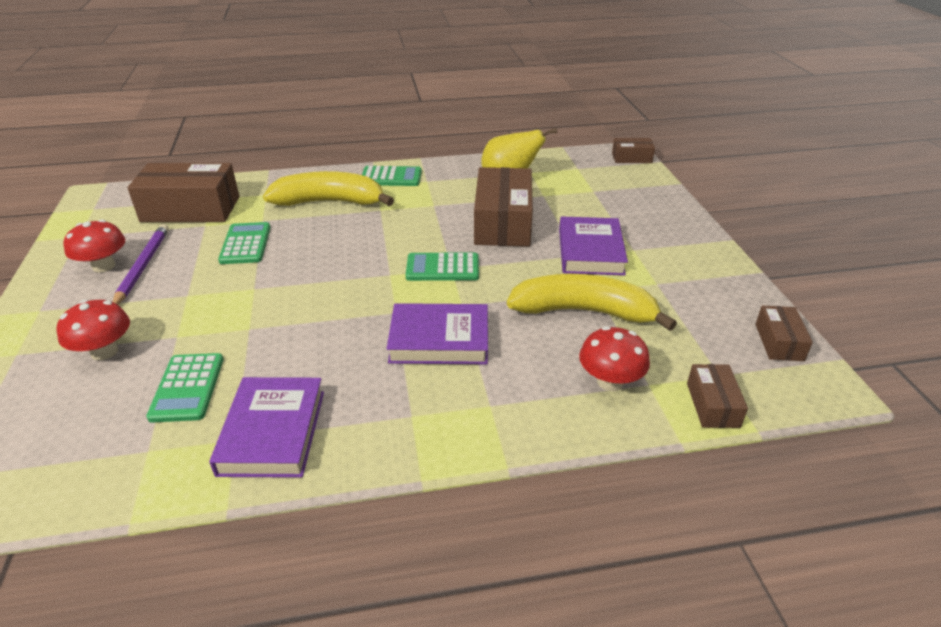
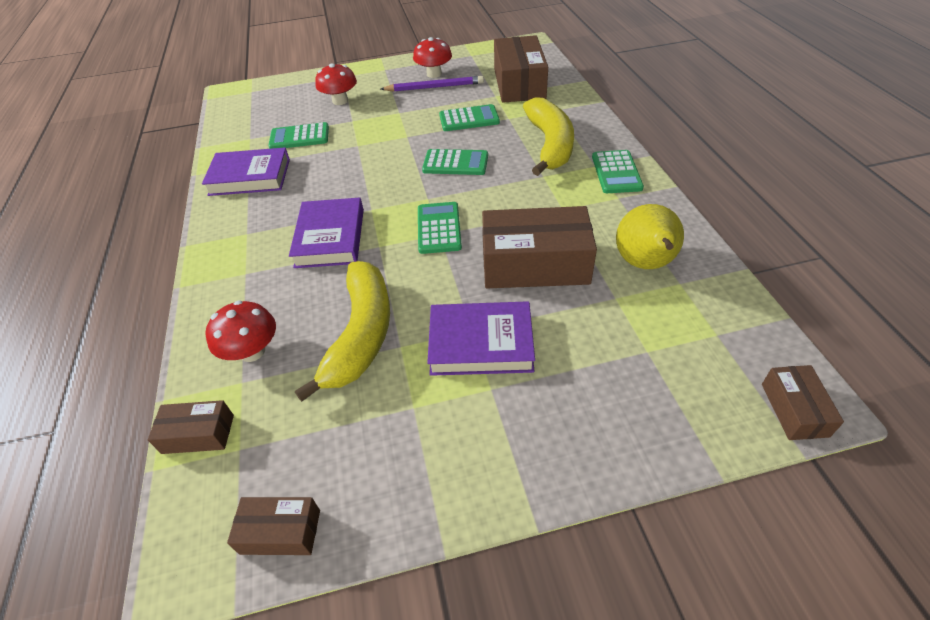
camera: 90 degrees right, 10 degrees up
(333, 255) = (455, 163): none -> green calculator

